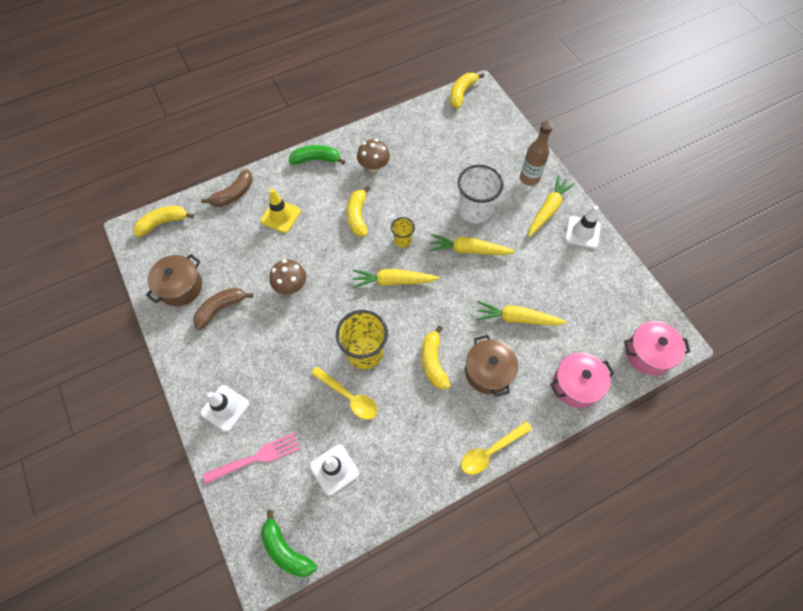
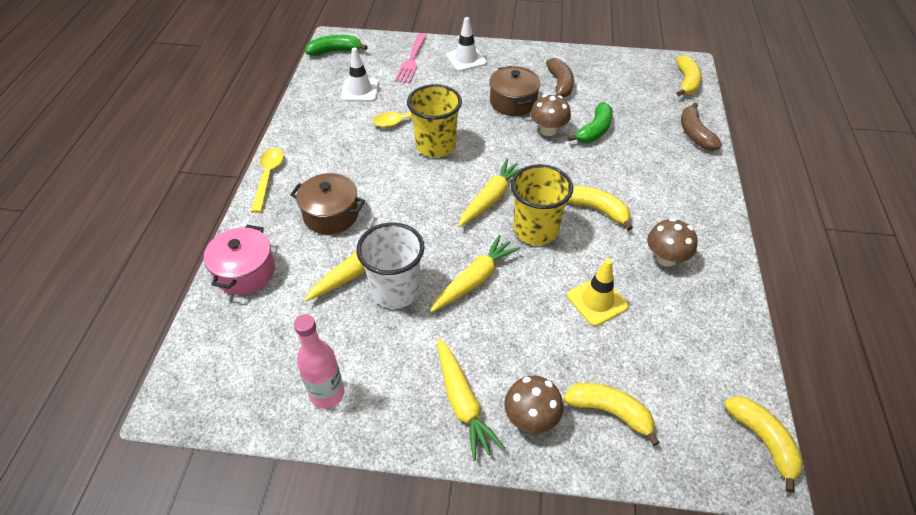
camera: 125 degrees right, 15 degrees down
(180, 287) = (602, 71): brown pot -> brown pot (513, 102)
(280, 216) = (641, 154): yellow traffic cone -> yellow traffic cone (597, 301)
(316, 159) = (709, 213): green banana -> green banana (594, 130)
(402, 240) = (535, 230): yellow cup -> yellow cup, size x1.89
(433, 362) = (381, 183): yellow banana -> yellow banana (610, 412)
(474, 211) = (524, 318): white cup -> white cup (395, 290)
(529, 178) = (531, 418): brown bottle -> brown mushroom
(582, 232) = (396, 418): white traffic cone -> none
(600, 272) = (327, 394): none -> pink bottle
(648, 353) = (196, 362): pink pot -> none

